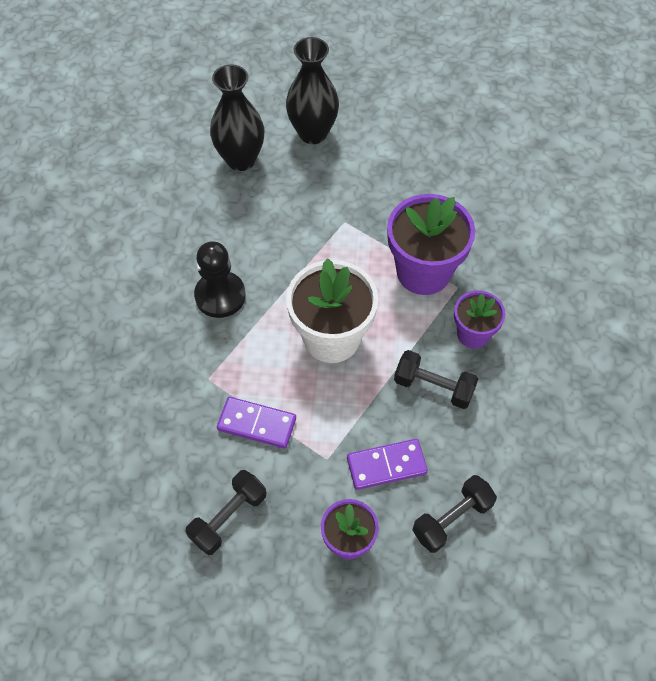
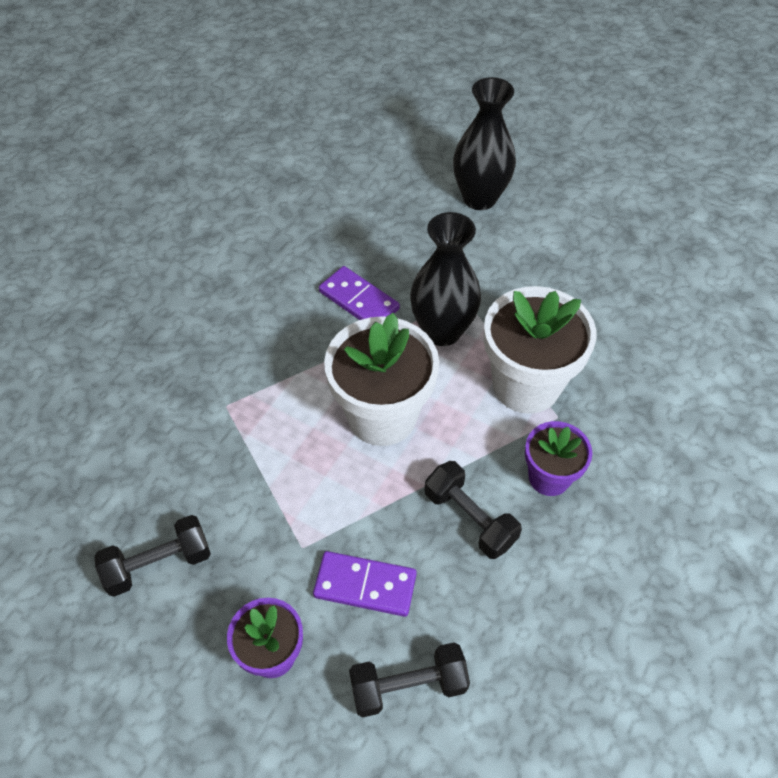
camera: 25 degrees right, 5 degrees down
(220, 296) = (288, 325): black pawn -> none
(241, 159) = (388, 199): black vase -> black vase (442, 331)
(257, 424) = (248, 475): purple domino -> purple domino (359, 300)
(423, 272) = (526, 385): purple flower pot -> white flower pot

